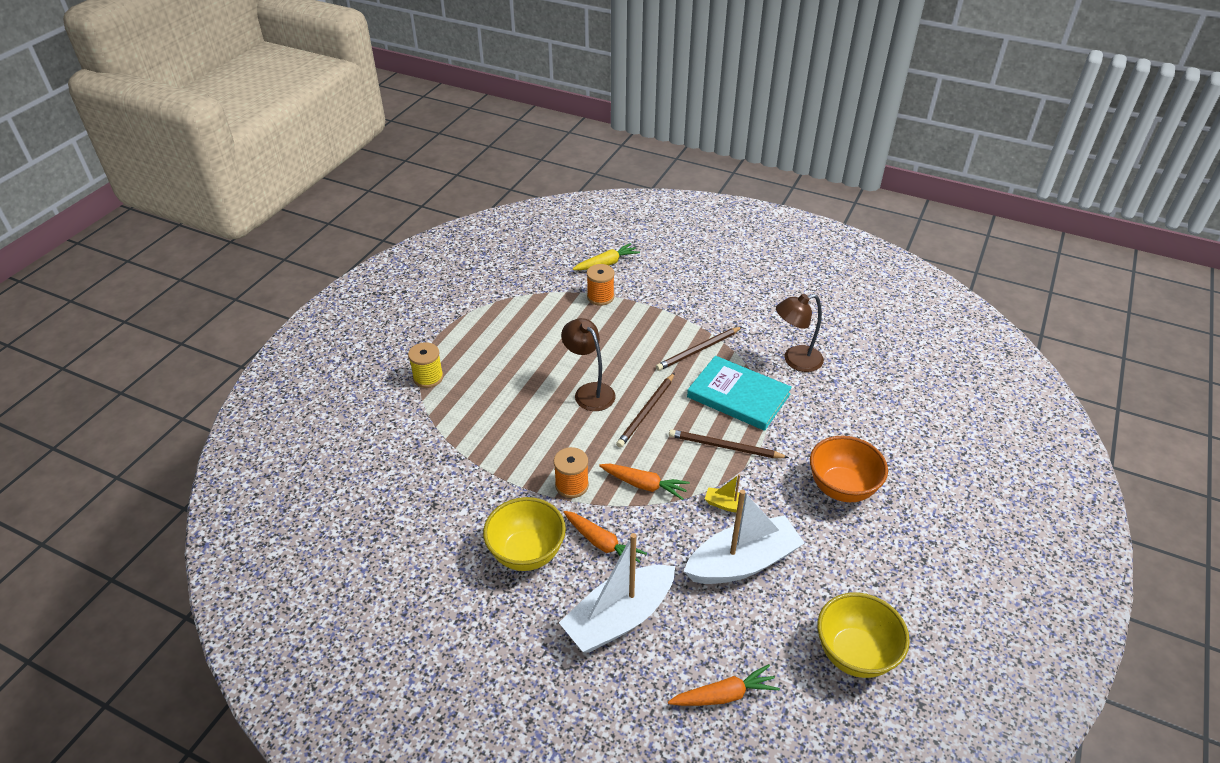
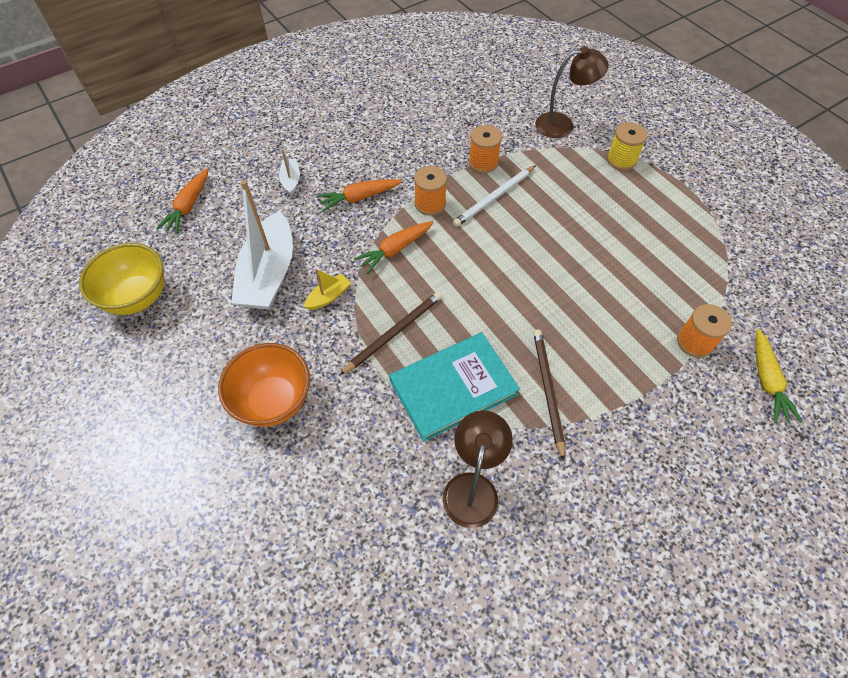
camera: 120 degrees right, 15 degrees up
(490, 469) = (483, 163): none -> orange spool
(527, 553) = (385, 155): yellow bowl -> none
(533, 443) = (494, 198): none -> white pencil
(589, 391) = (536, 263): brown lamp -> brown lamp (562, 125)
(619, 618) = (291, 180): white boat -> white boat, size x0.44
(646, 412) = (481, 294): brown pencil -> none

